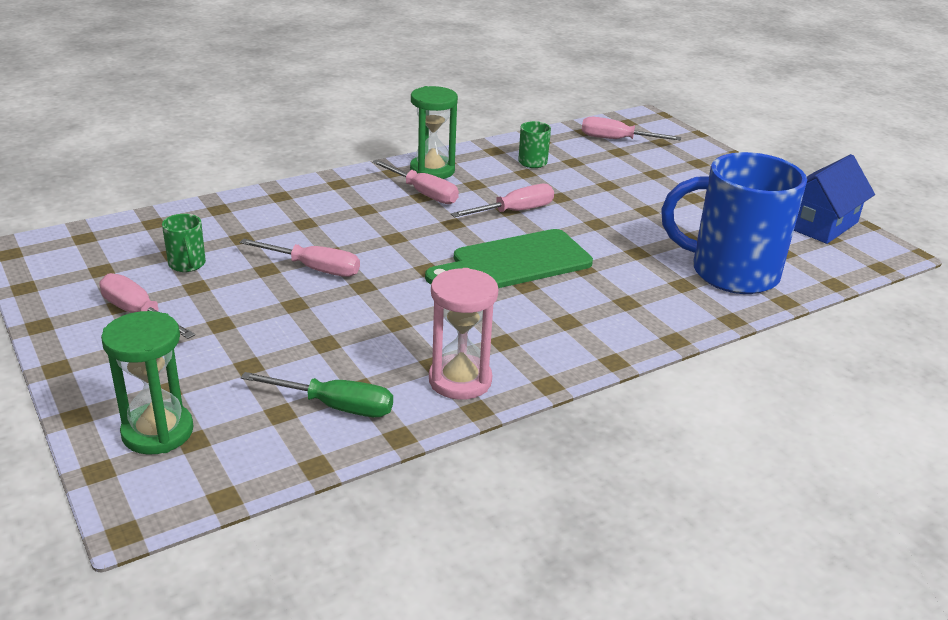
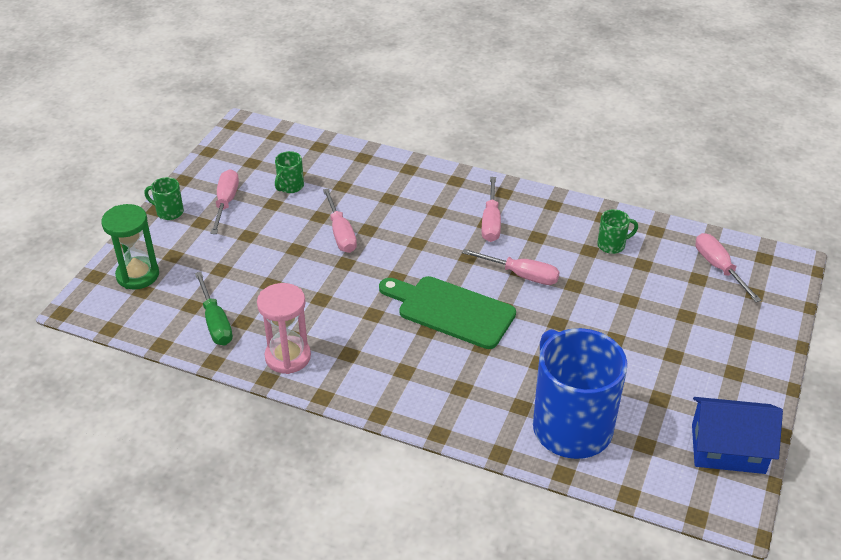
camera: 55 degrees right, 10 degrees up
(80, 359) = (169, 212): none -> green mug
(432, 170) = (529, 207): green hourglass -> none

